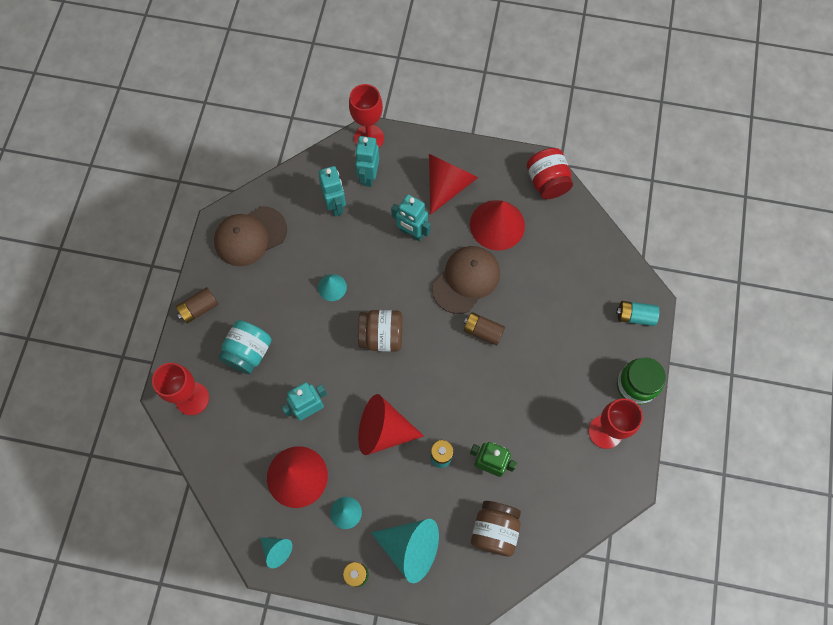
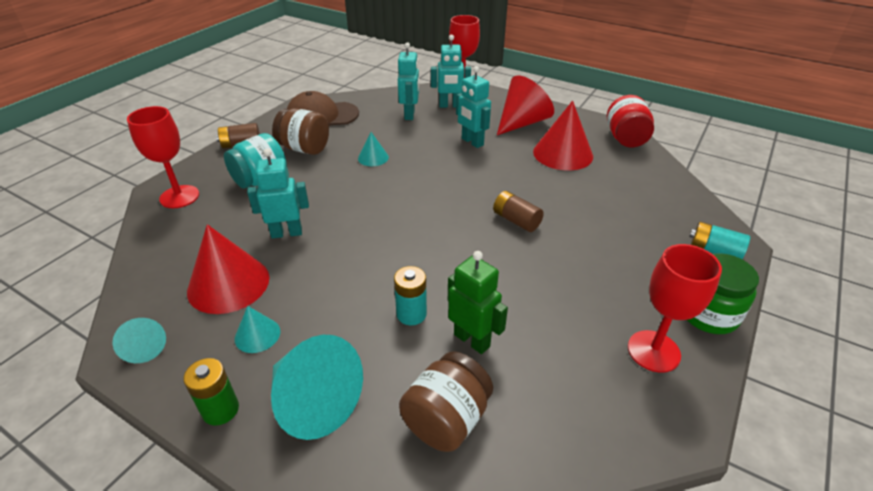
camera: 20 degrees right, 30 degrees down
(368, 176) = (450, 106): turquoise robot -> turquoise robot turned 120 degrees counterclockwise
(381, 336) = (401, 199): brown jar -> brown jar (304, 149)
(383, 430) = (355, 271): red cone -> none
(466, 280) = (513, 181): brown cap -> none

